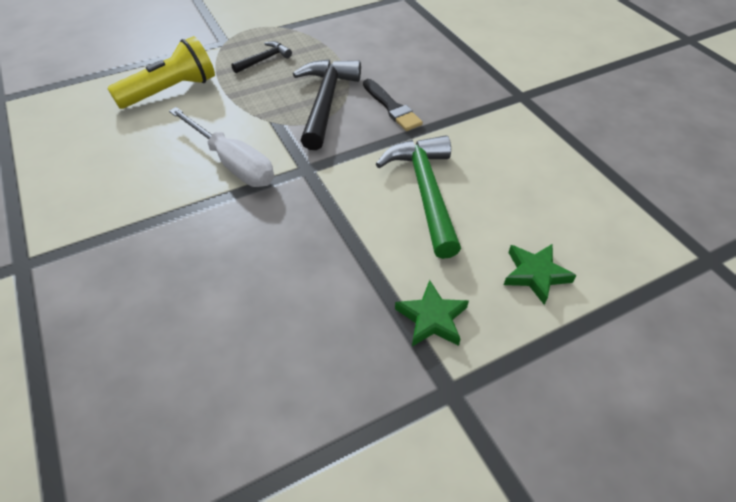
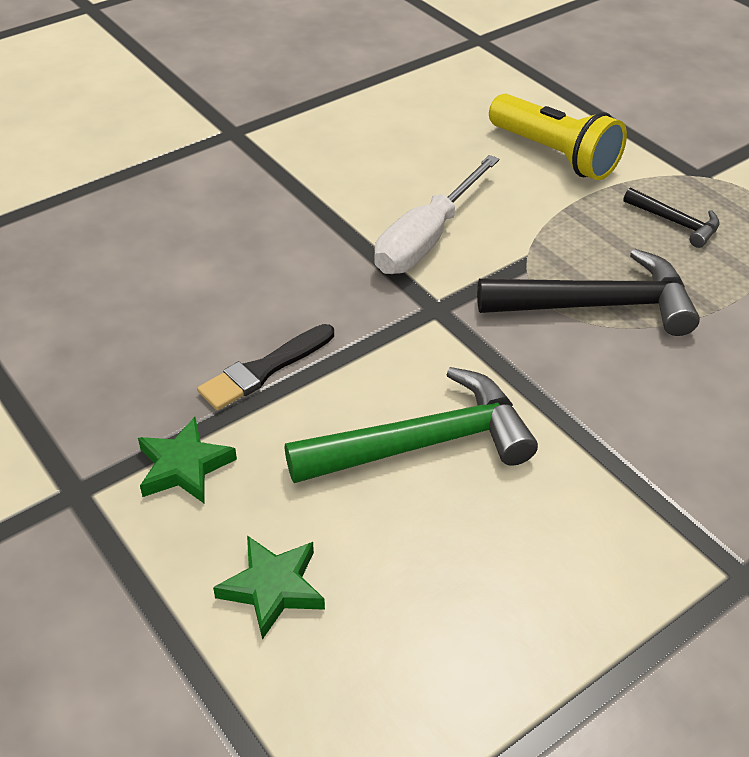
camera: 80 degrees right, 5 degrees down
(392, 107) = (619, 385): black brush -> black brush (264, 370)

